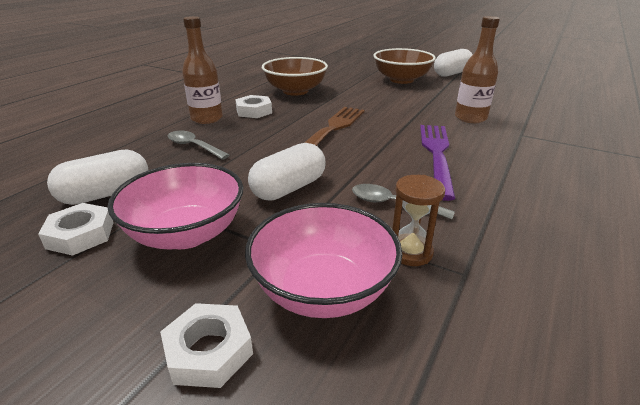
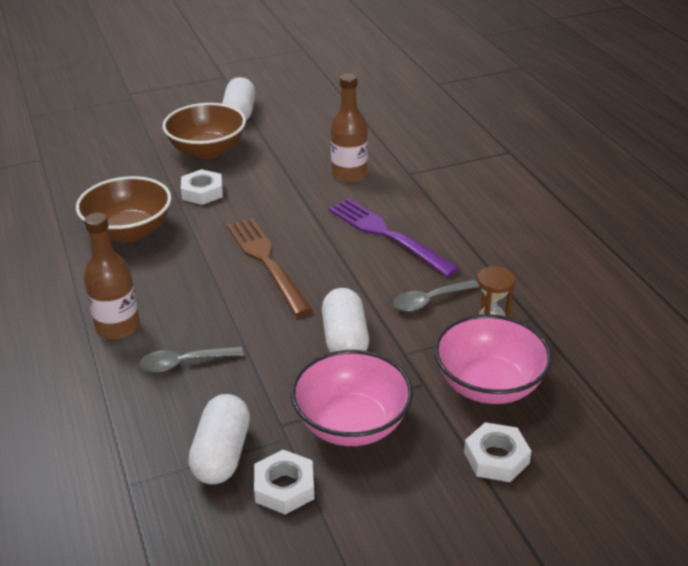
camera: 50 degrees left, 5 degrees up
(254, 111) = (146, 286): white nut -> white nut (202, 192)

